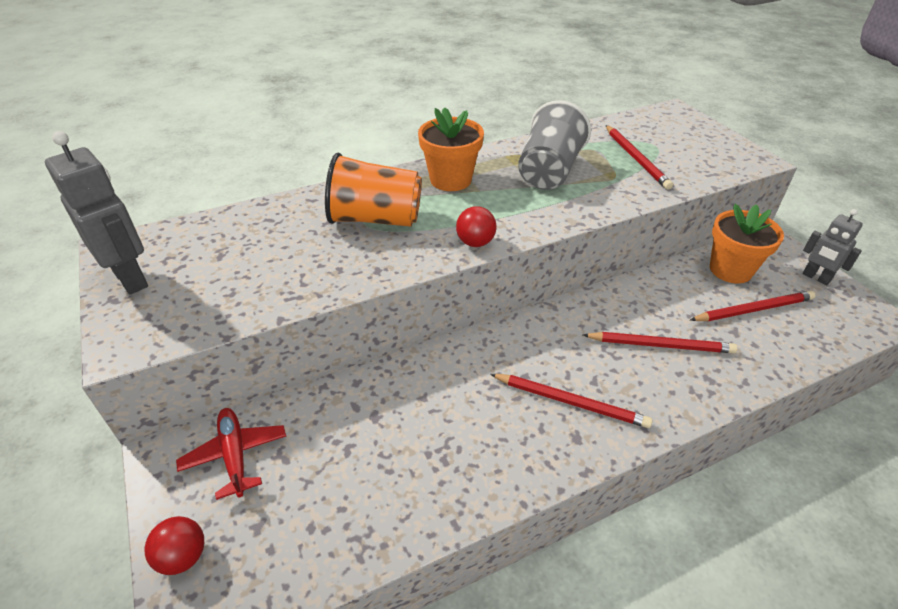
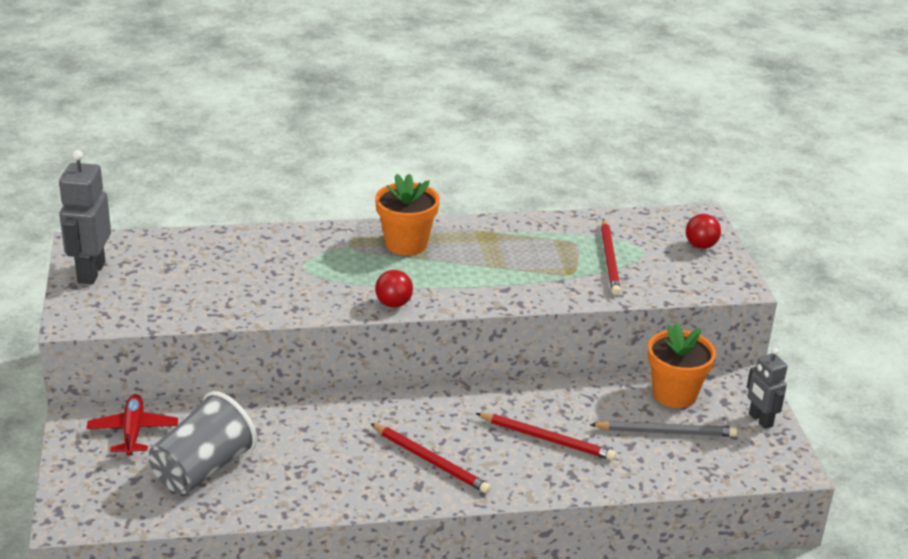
camera: 15 degrees right, 10 degrees down
(131, 278) = (91, 272): grey robot -> grey robot turned 150 degrees counterclockwise
(183, 556) = (76, 483): red ball -> red ball (700, 246)
(376, 219) = (315, 266): orange cup -> none
(549, 171) = (509, 255): grey cup -> grey cup (203, 469)
(753, 309) = (666, 432): red pencil -> grey pencil

